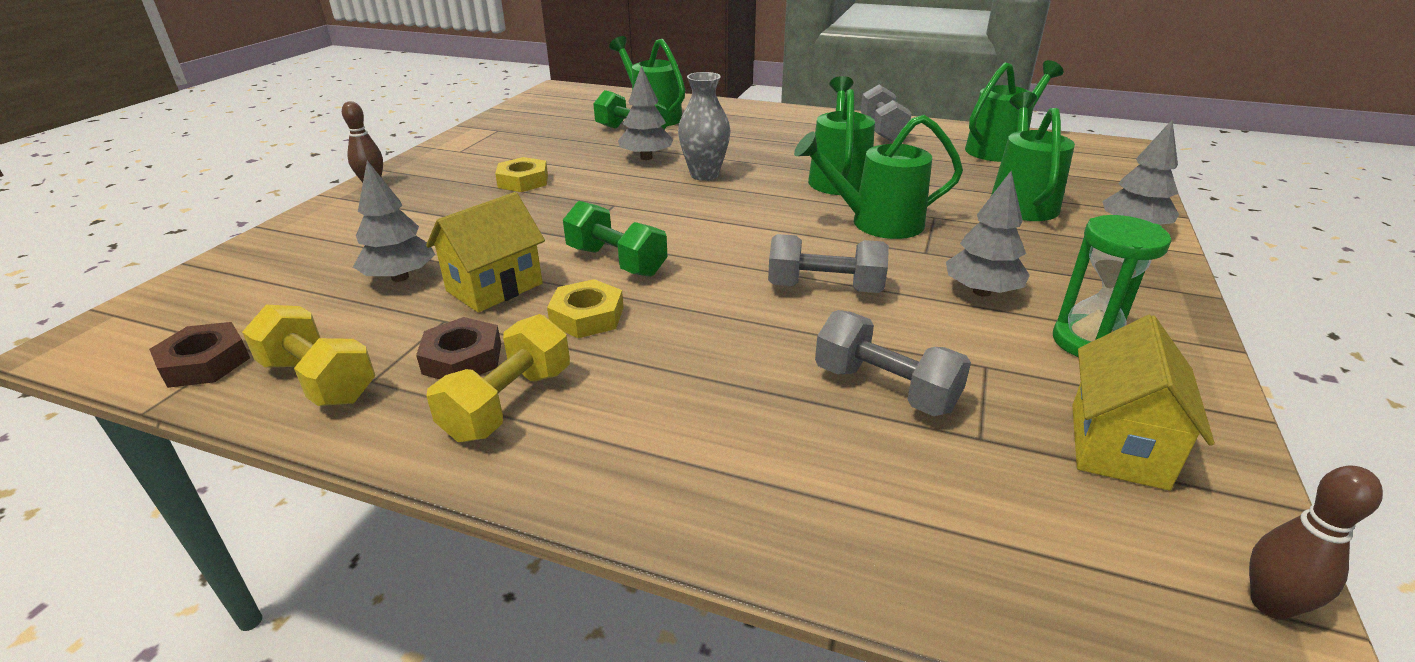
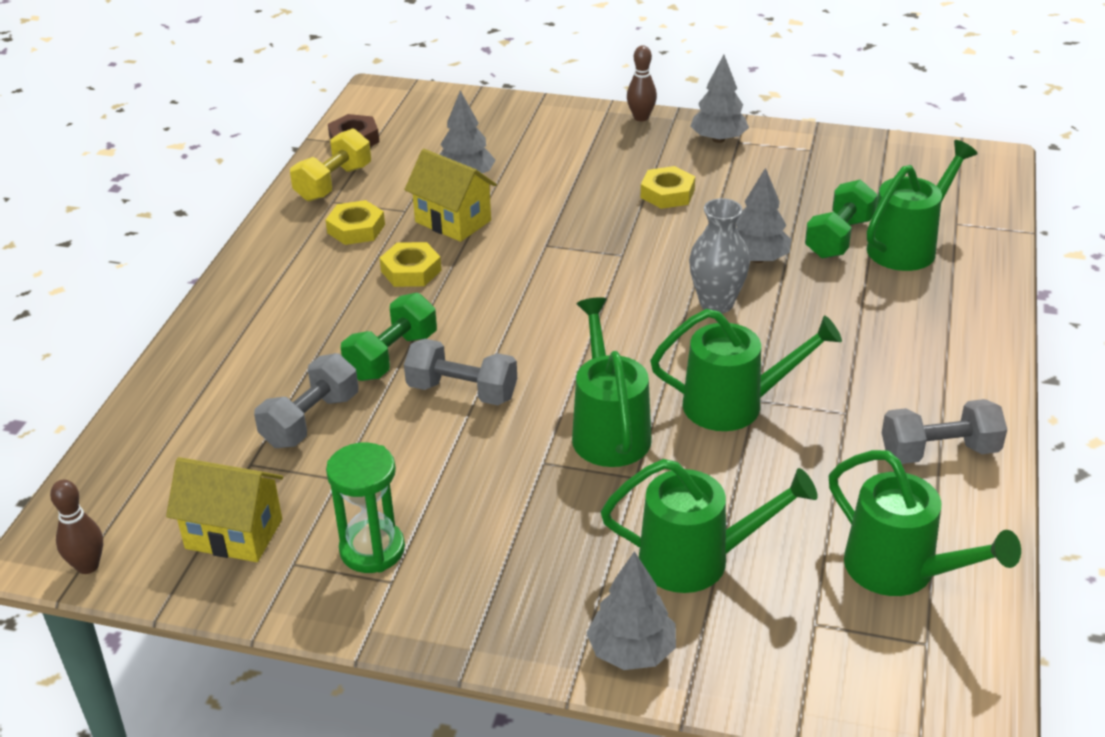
camera: 85 degrees right, 5 degrees up
(462, 358) = (356, 229): brown nut -> yellow nut
(508, 403) = (305, 257): yellow dumbbell -> none
(616, 261) = (502, 272): green dumbbell -> green dumbbell (392, 356)
(824, 288) = (462, 391): grey dumbbell -> grey dumbbell turned 75 degrees counterclockwise
(981, 292) = (461, 492): grey tree -> grey tree (718, 139)

